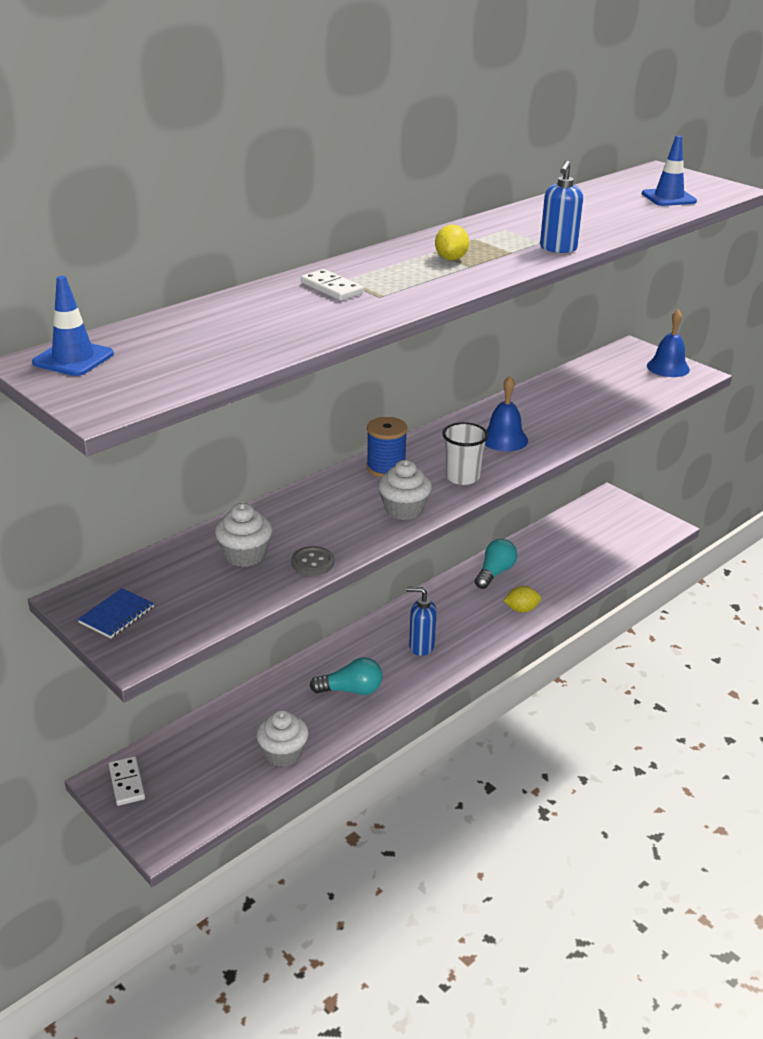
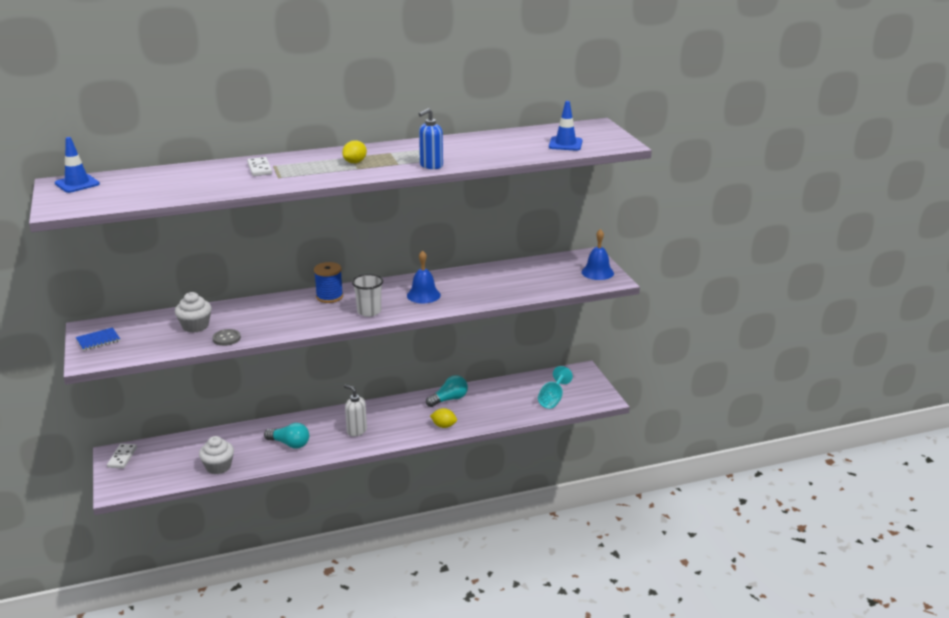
camera: 25 degrees right, 5 degrees down
(404, 509) = (311, 322): white cupcake -> none
(421, 646) = (356, 431): blue soap dispenser -> white soap dispenser
(612, 541) = (552, 399): none -> turquoise goblet

